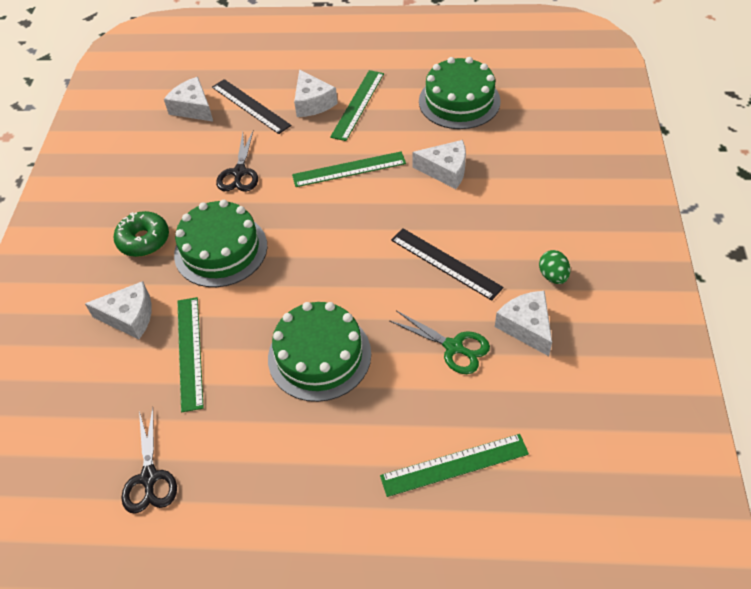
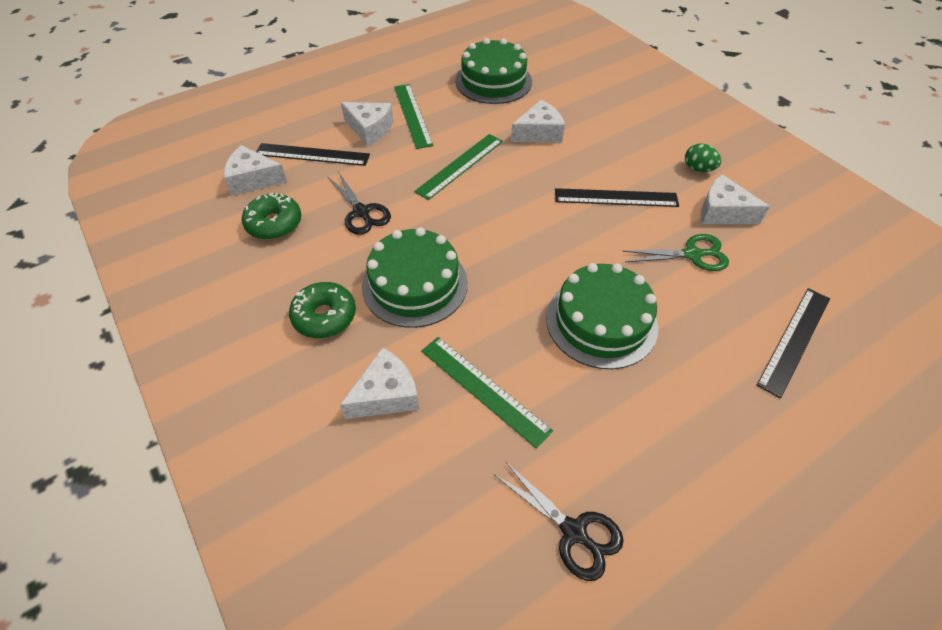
camera: 40 degrees left, 0 degrees up
(175, 152) = (274, 223): none -> green donut
(454, 465) = (794, 340): green ruler -> black ruler

